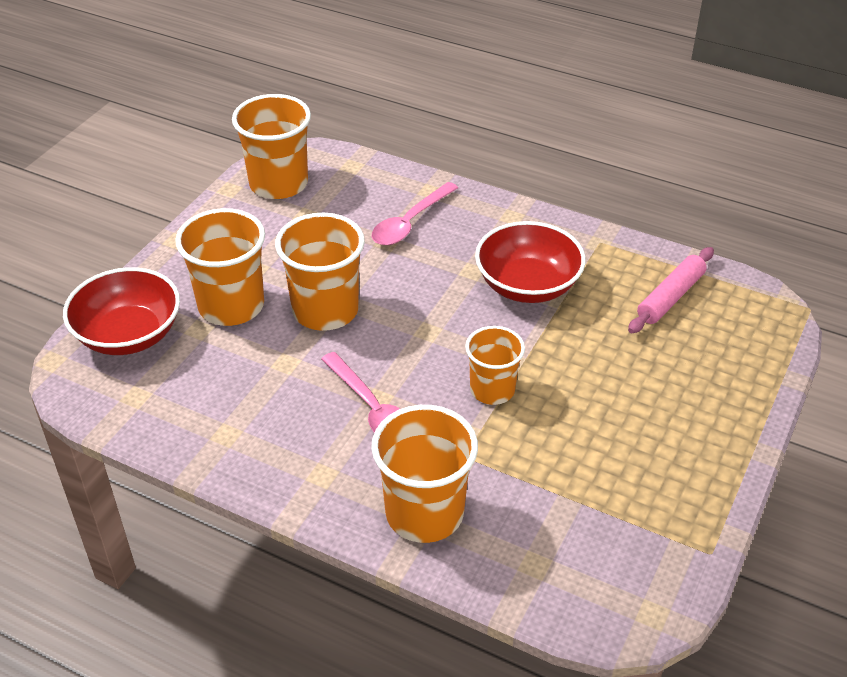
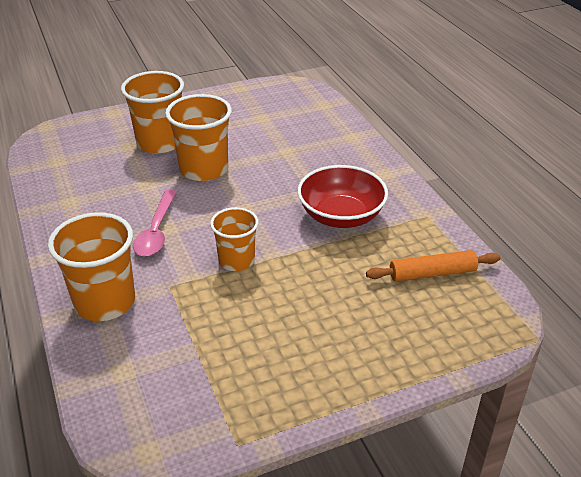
camera: 40 degrees right, 5 degrees down
(129, 335) = (94, 132): red bowl -> none
(278, 184) = (268, 96): orange cup -> none
(410, 222) = (315, 148): pink spoon -> none
(670, 297) = (432, 273): pink rolling pin -> orange rolling pin

